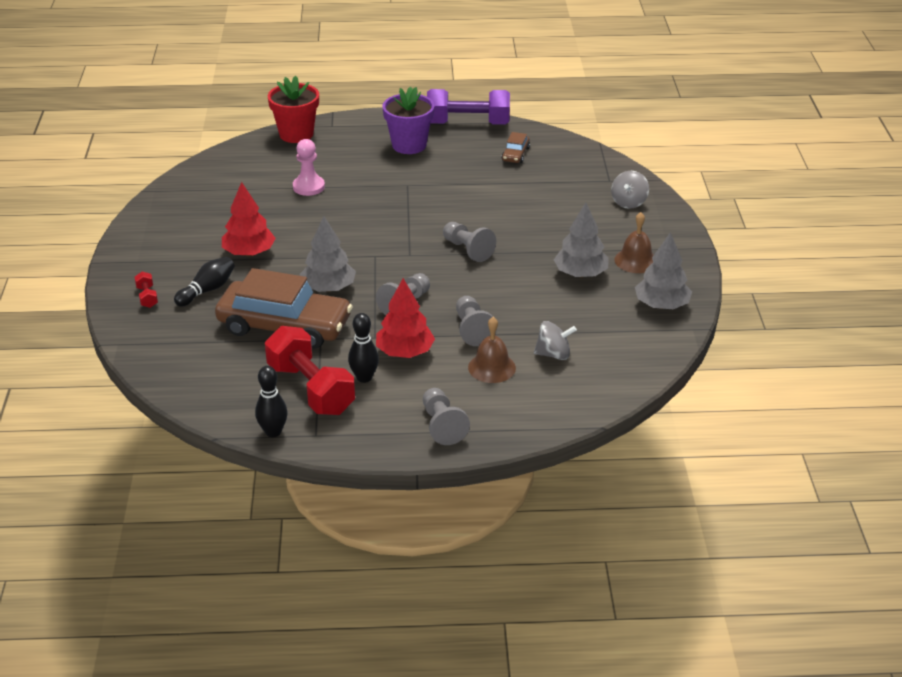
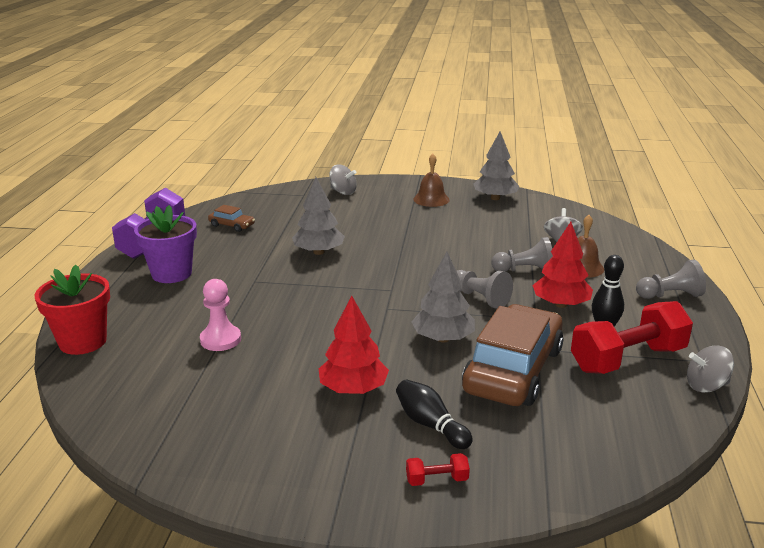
camera: 80 degrees left, 10 degrees down
(273, 432) = (706, 386): black bowling pin -> grey spinning top
(468, 250) = (392, 261): grey pawn -> none
(580, 274) = (445, 220): grey tree -> grey tree (318, 252)

